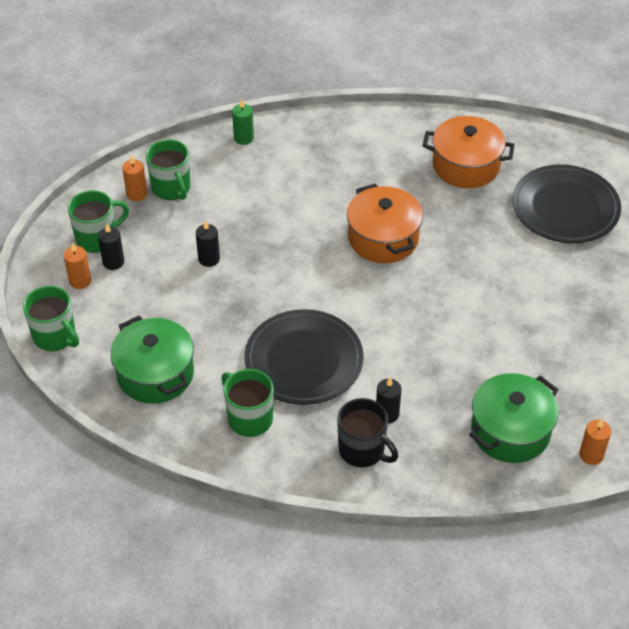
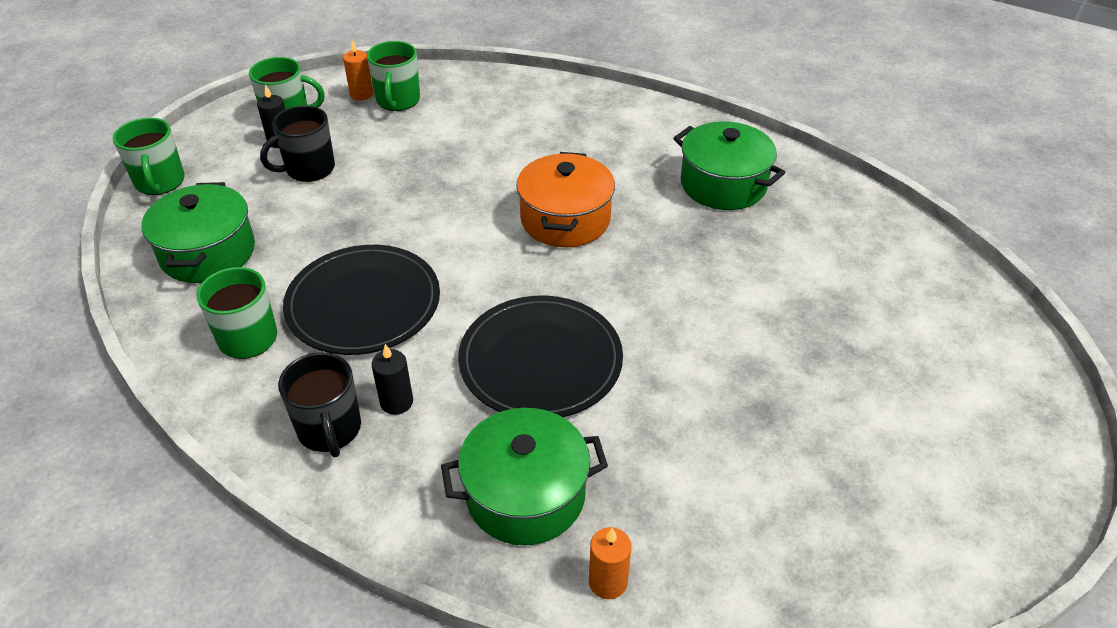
camera: 30 degrees right, 5 degrees down
(80, 281) = (234, 145): orange candle -> none
(161, 276) = (309, 169): none -> black mug
(209, 259) = (369, 171): black candle -> none
(243, 138) = (508, 83): green candle -> none
(466, 165) = (723, 184): orange pot -> green pot
(565, 208) = (812, 269): black plate -> black plate (540, 361)

